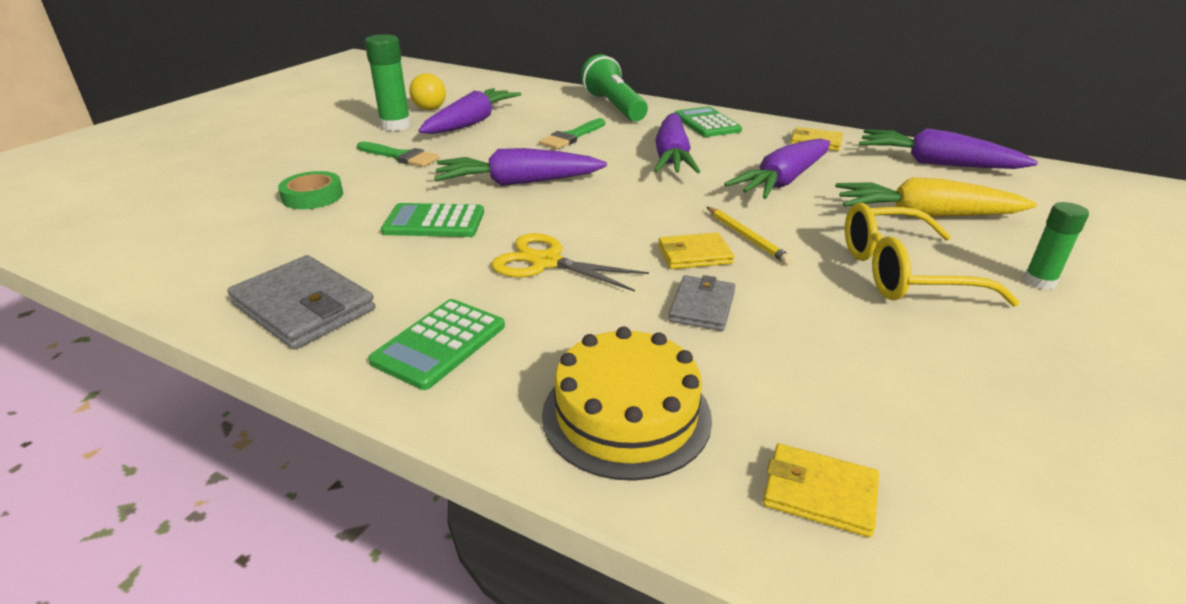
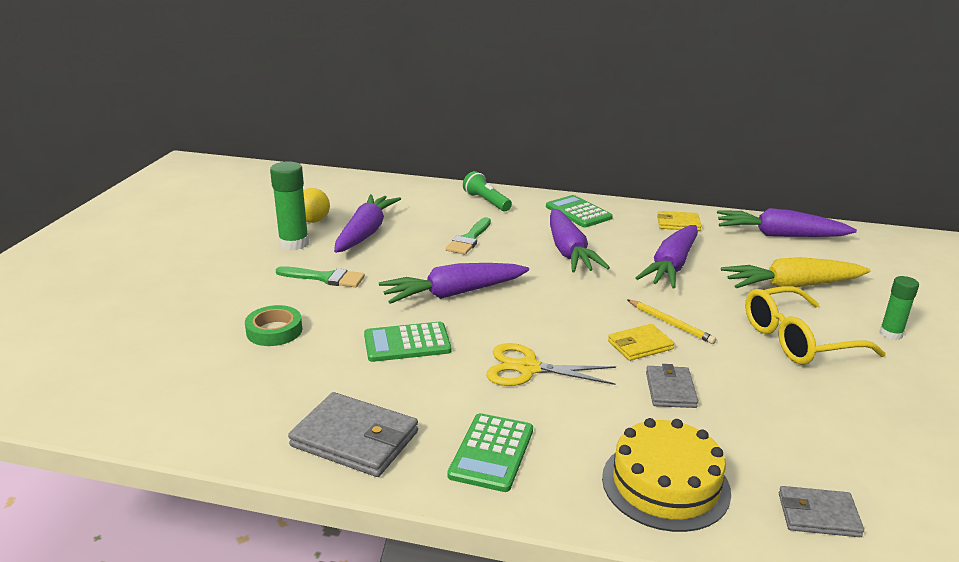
camera: 15 degrees left, 5 degrees down
(614, 107) = (486, 201): green flashlight -> green flashlight, size x0.63
(819, 493) = (818, 515): yellow wallet -> grey wallet

